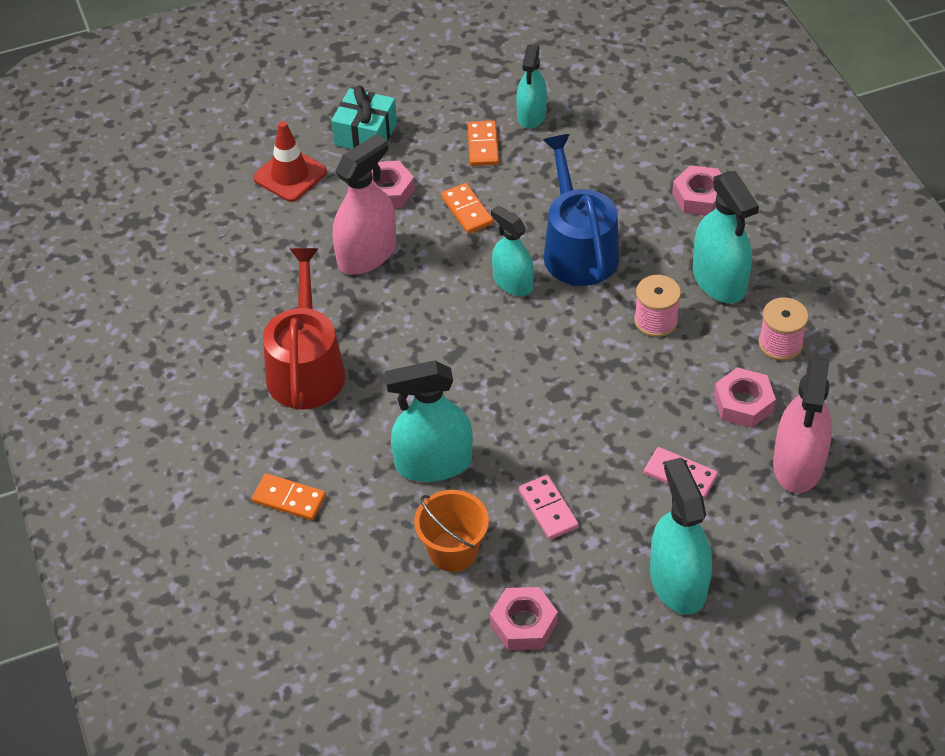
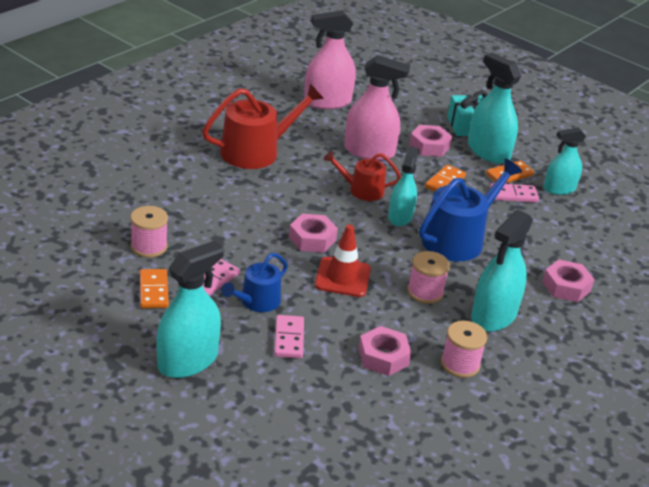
camera: 55 degrees right, 15 degrees down
(289, 499) = (147, 170): orange domino -> orange domino (153, 291)
(290, 175) = (406, 107): red traffic cone -> red traffic cone (342, 277)
(433, 463) = (217, 220): turquoise spray bottle -> turquoise spray bottle (488, 152)
(443, 296) = (362, 190): none -> red watering can
(453, 551) = (149, 246): orange bucket -> pink spool
(523, 161) = (513, 195): none -> pink domino
(523, 624) = (106, 293): pink nut -> pink nut (312, 239)
(605, 481) = (256, 302): none -> blue watering can
(798, 464) = (347, 402): pink spray bottle -> pink spray bottle (327, 102)

